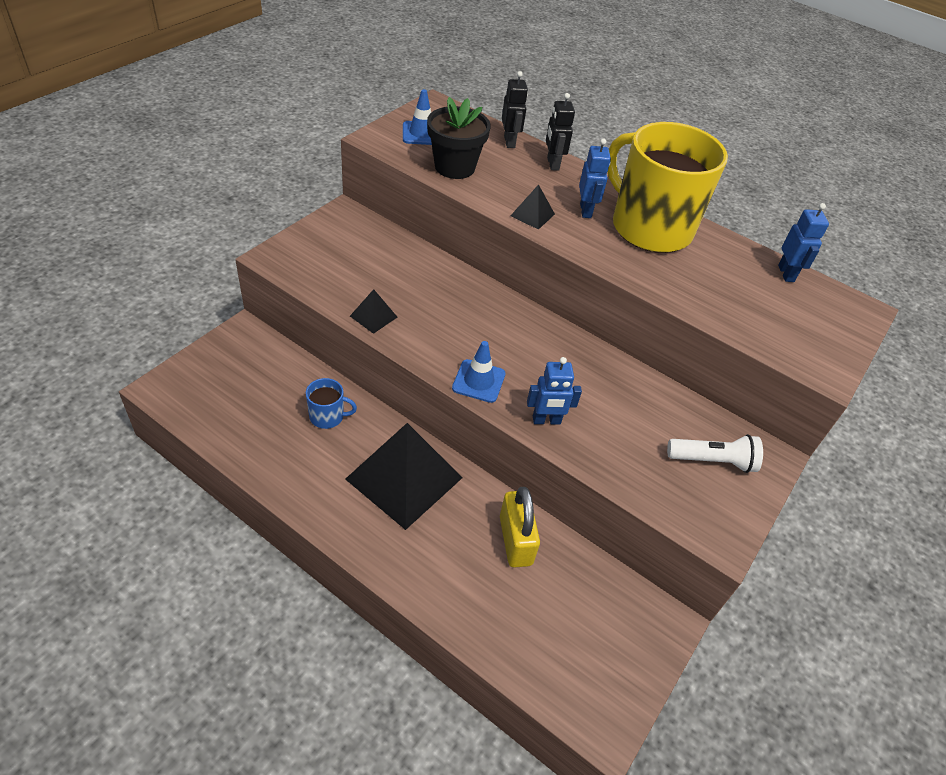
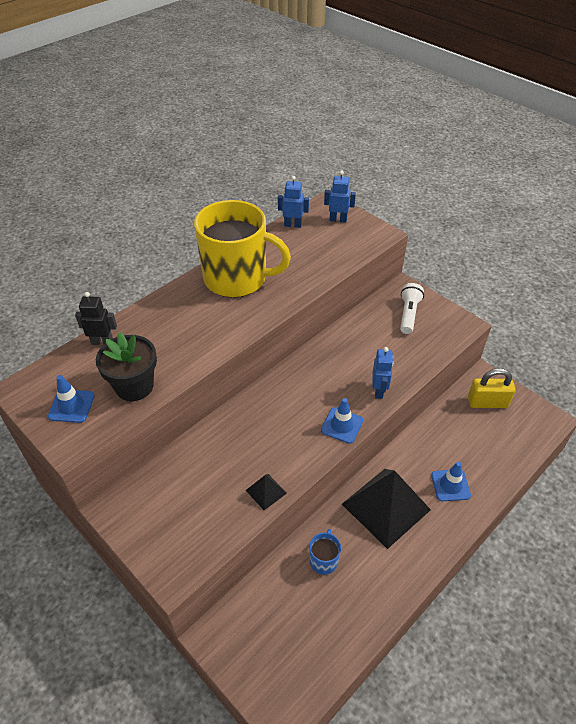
camera: 75 degrees left, 0 degrees up
(447, 557) = (450, 485): none -> blue traffic cone
(515, 540) = (435, 443): yellow padlock -> yellow padlock (487, 402)
(532, 215) = (213, 343): black pyramid -> none
(552, 164) = (143, 319): black robot -> none
(586, 211) = (212, 310): blue robot -> blue robot (338, 220)
(649, 227) = (237, 278): yellow mug -> yellow mug turned 135 degrees counterclockwise

